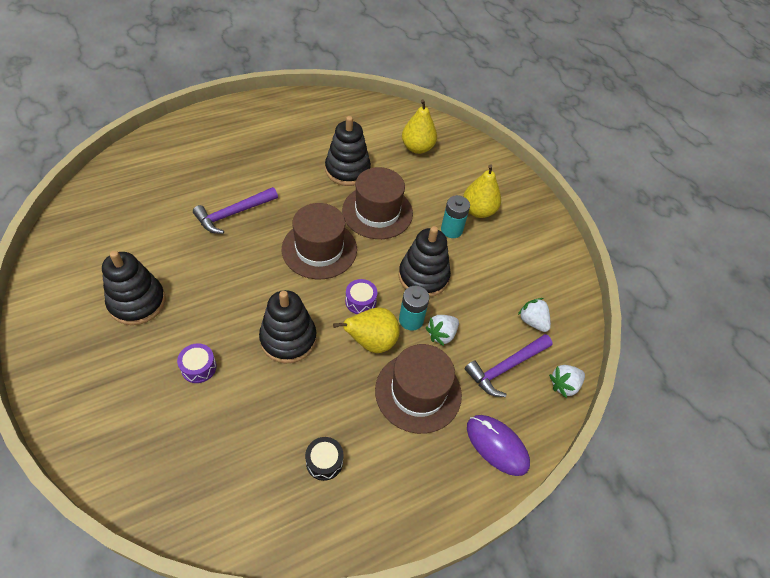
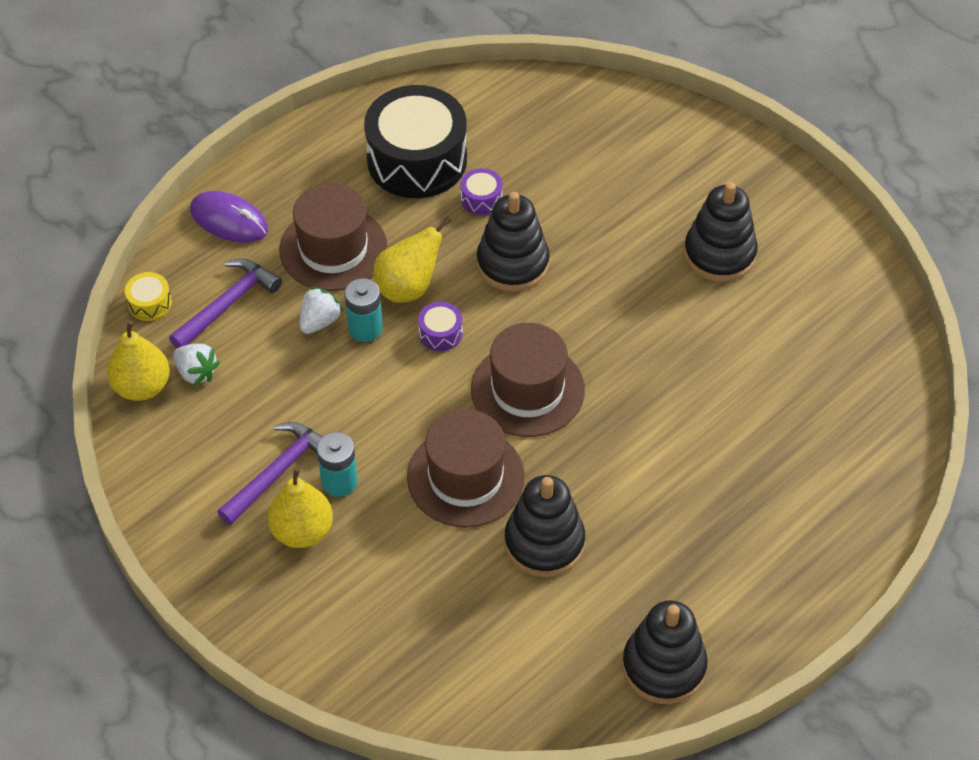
camera: 170 degrees right, 0 degrees up
(198, 367) = (599, 207): purple drum -> purple drum (481, 199)
(233, 214) = (678, 406): purple hammer -> purple hammer (278, 472)
(324, 462) = (417, 160): black drum -> black drum, size x2.45
(417, 148) = (439, 634): yellow pear -> yellow pear (142, 387)
(423, 276) = (364, 392): black stacking toy -> black stacking toy (663, 666)
(564, 385) = (150, 303): white strawberry -> yellow drum

